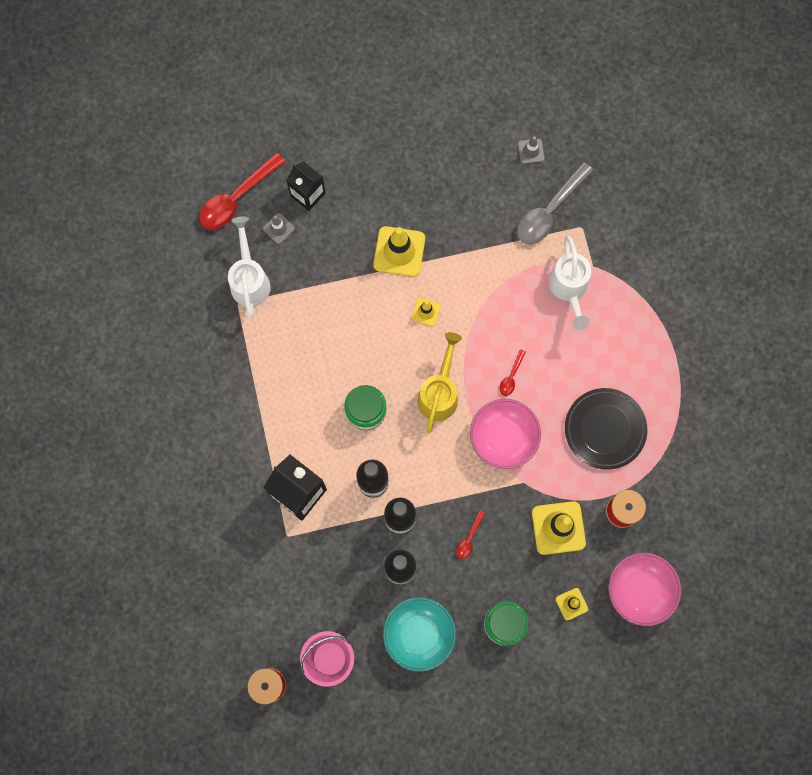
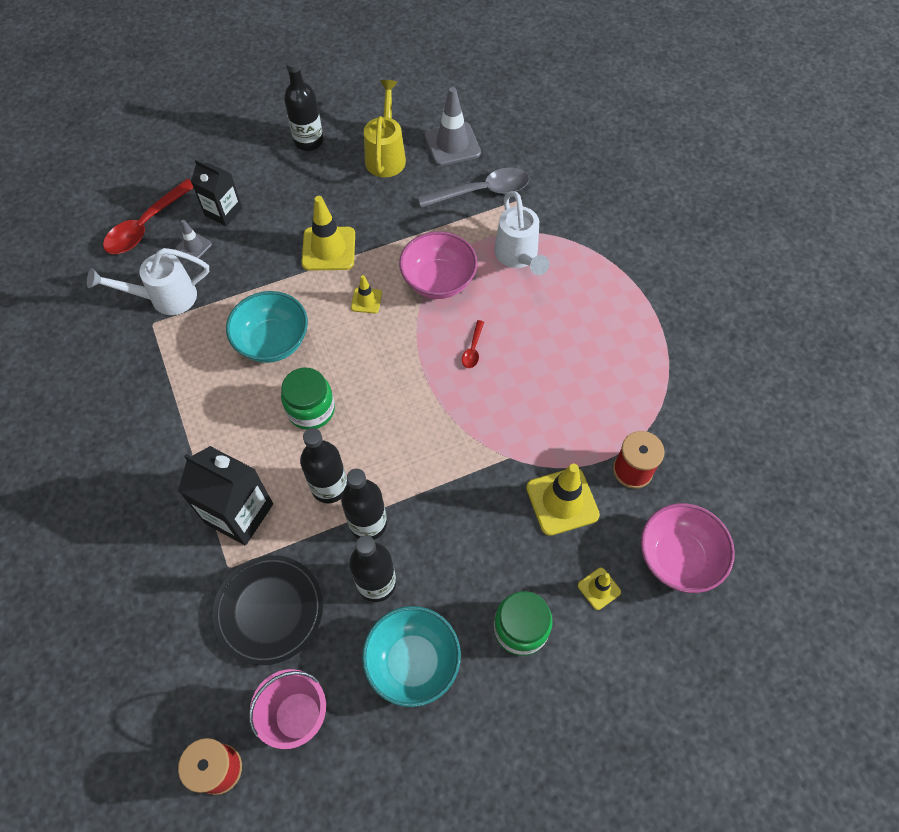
camera: 10 degrees left, 15 degrees down
(249, 279) = (164, 298): white watering can -> white watering can turned 90 degrees counterclockwise
(340, 339) = (273, 341): none -> turquoise bowl
(394, 125) = (308, 141): none -> black bottle
(439, 393) = (394, 378): yellow watering can -> yellow watering can (386, 155)
(469, 538) = (456, 532): red spoon -> none
(503, 438) = (476, 413): pink bowl -> pink bowl (438, 281)
(531, 151) = (452, 144): grey traffic cone -> grey traffic cone, size x1.90
(549, 211) = (482, 191): grey spoon -> grey spoon turned 135 degrees counterclockwise
(605, 429) = (590, 386): black plate -> black plate (269, 610)

